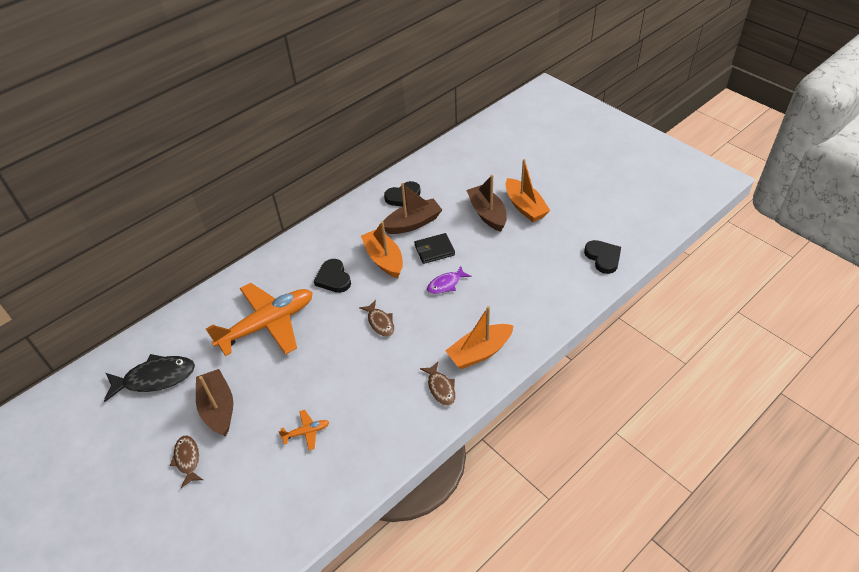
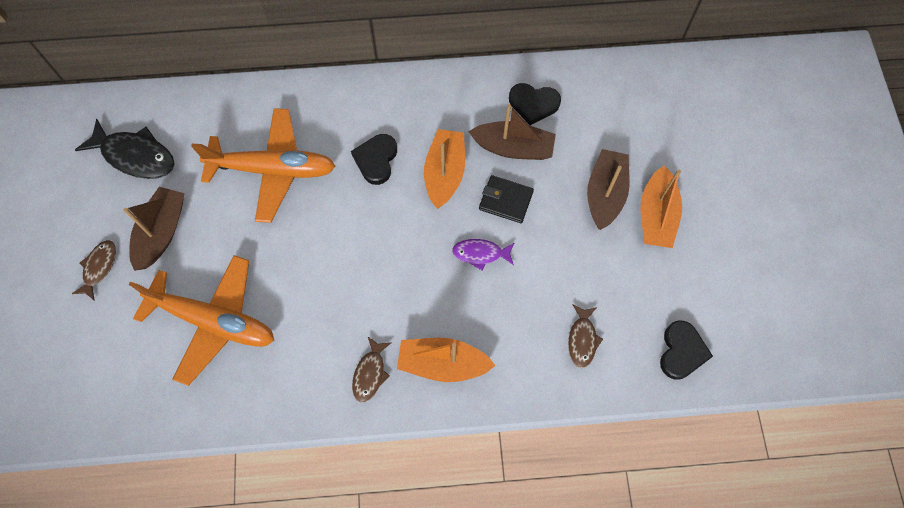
camera: 35 degrees right, 20 degrees up
(306, 432) = (214, 321): orange plane -> orange plane, size x2.48
(380, 322) = (377, 250): brown fish -> brown fish (582, 339)

